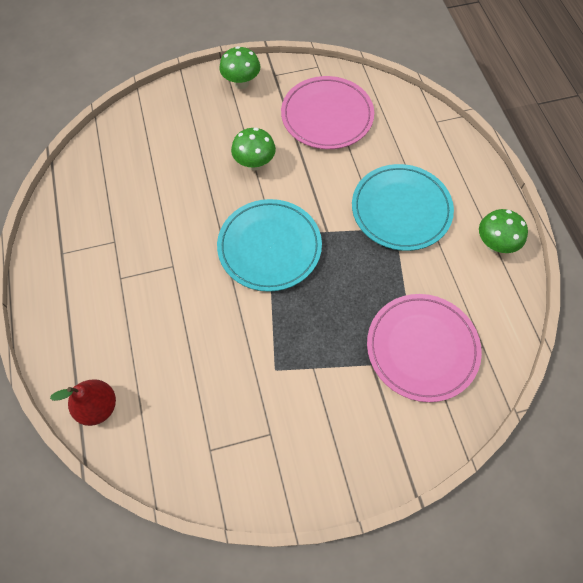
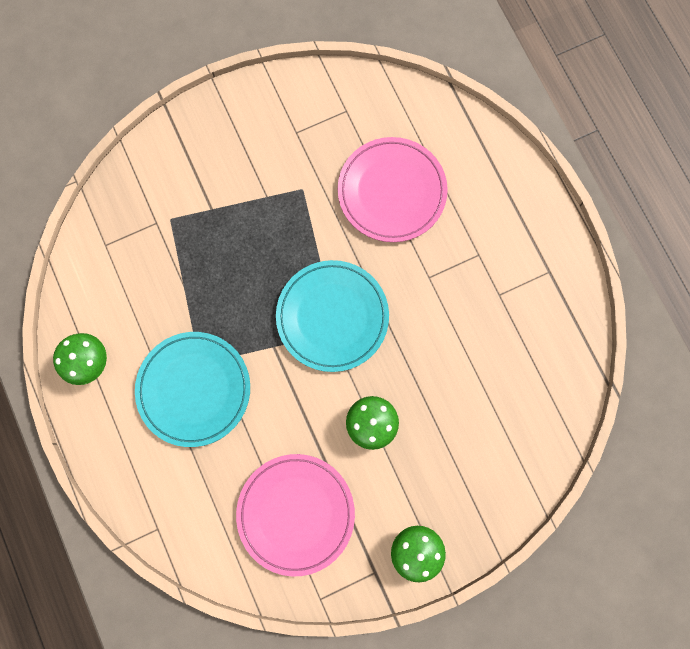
camera: 170 degrees right, 15 degrees up
(98, 407) = (455, 129): red pear -> none
(422, 348) = (164, 233): pink plate -> pink plate (391, 191)

